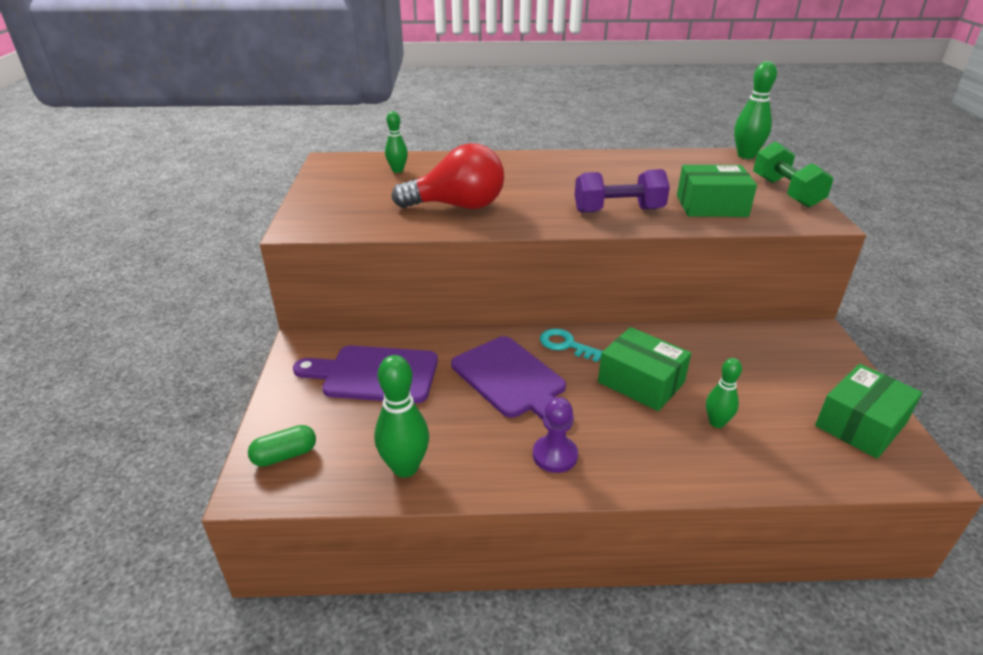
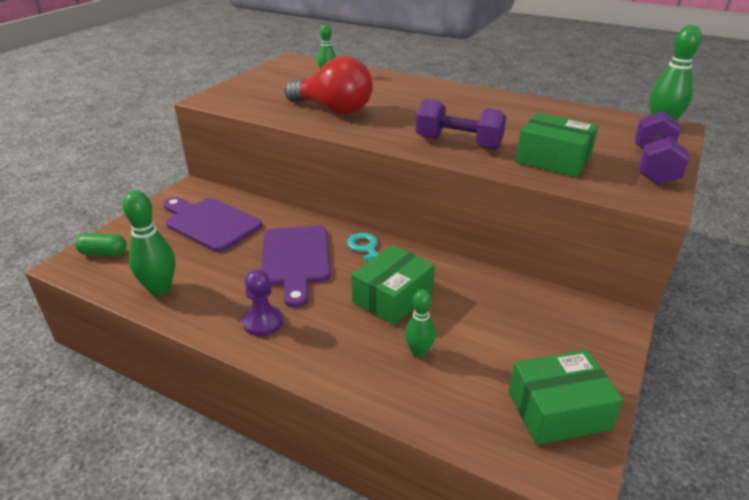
camera: 30 degrees right, 0 degrees up
(641, 382) = (392, 297): green box -> green box turned 60 degrees clockwise
(786, 192) = (654, 166): green dumbbell -> purple dumbbell

